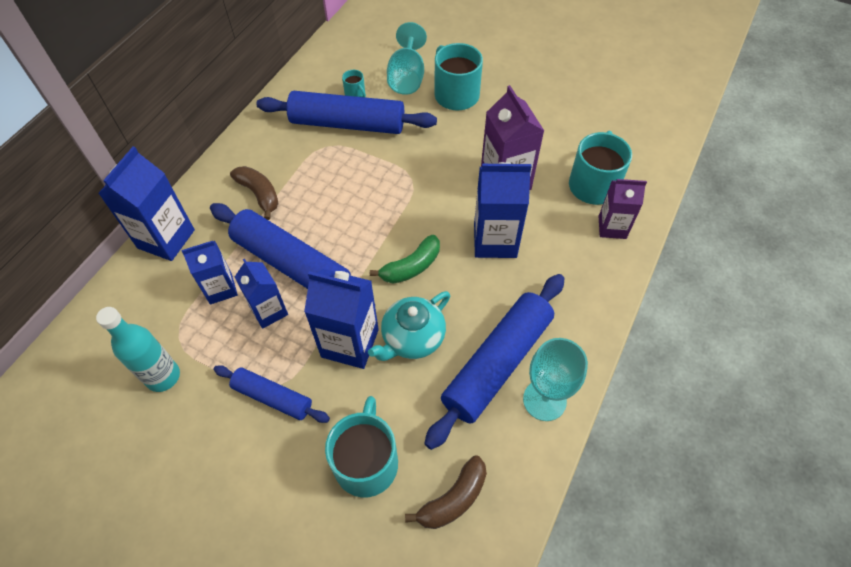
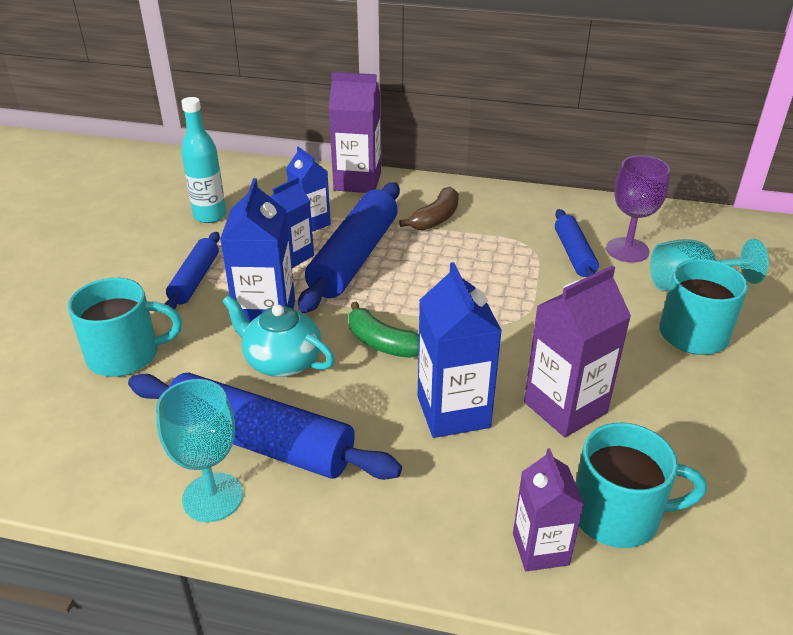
camera: 75 degrees right, 20 degrees down
(166, 239) = (357, 182): blue carton -> purple carton
(347, 124) = (574, 254): blue rolling pin -> blue rolling pin, size x0.56
(355, 94) = (627, 250): turquoise mug -> purple goblet
(453, 499) = (80, 429): brown banana -> none

